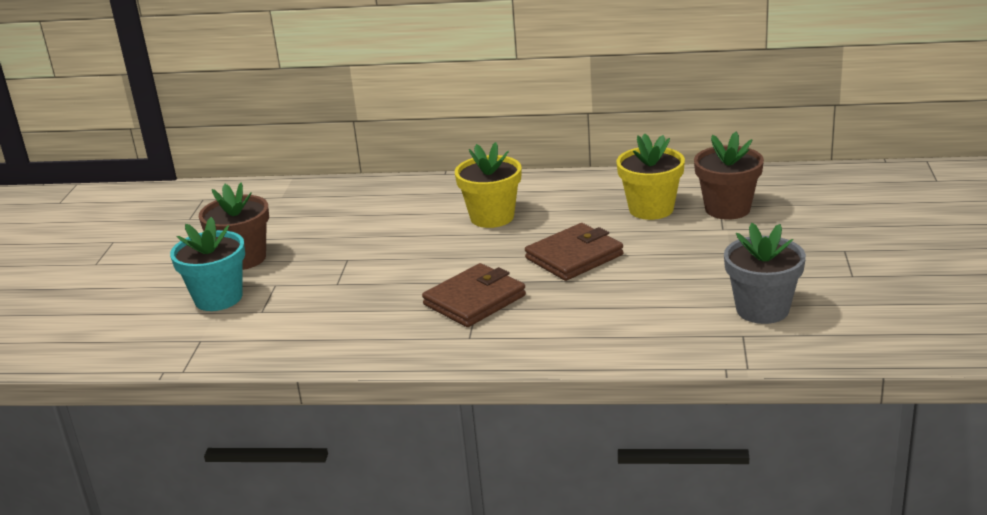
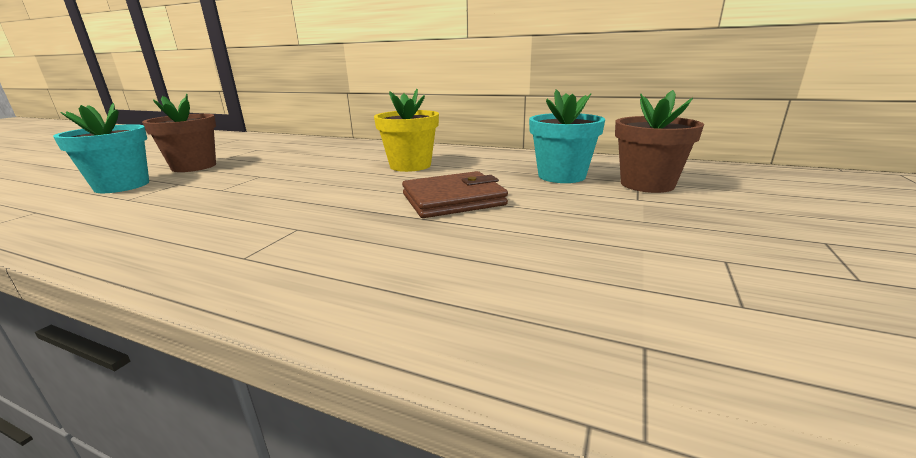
camera: 15 degrees right, 5 degrees down
(474, 300) = (308, 220): brown wallet -> none
(651, 209) = (561, 176): yellow flower pot -> turquoise flower pot
(762, 309) = (689, 304): grey flower pot -> none

